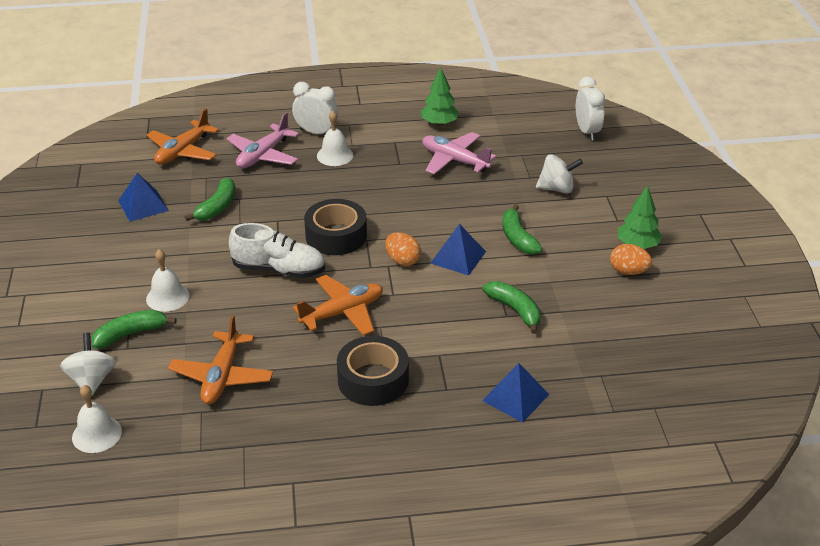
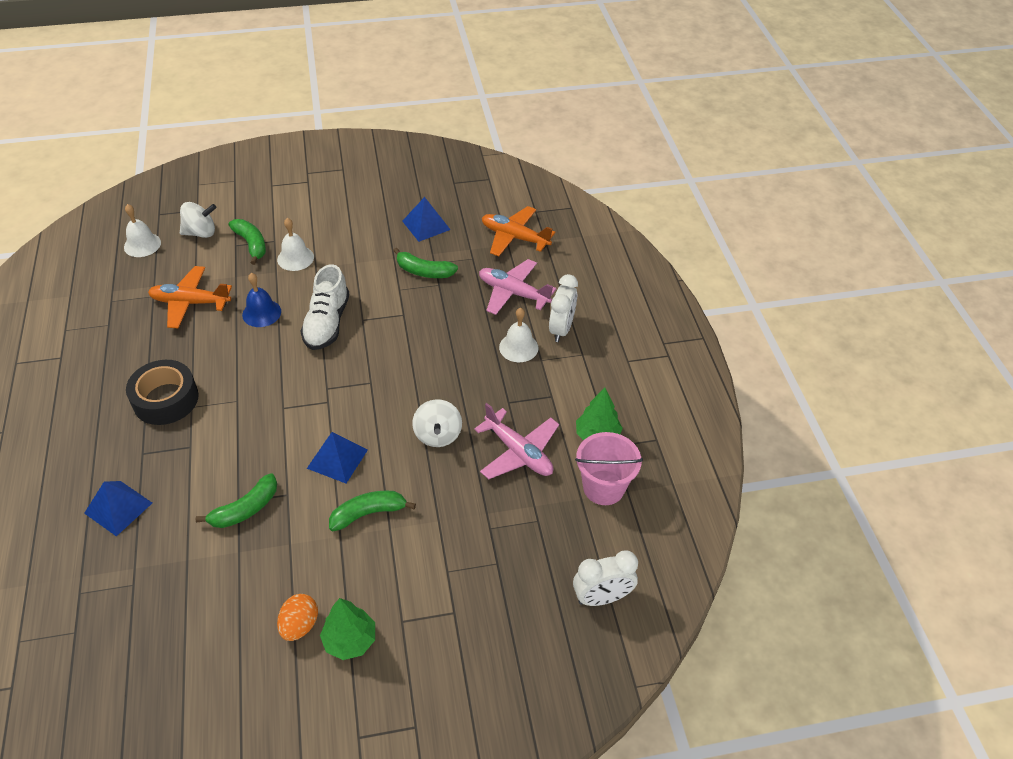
camera: 85 degrees right, 10 degrees up
(253, 317) = (261, 313): none -> blue bell
(336, 236) = (377, 359): black tape -> none
(342, 312) = (260, 372): orange plane -> none
(402, 260) = (334, 412): orange egg -> none
(454, 160) = (518, 452): pink plane -> pink plane turned 105 degrees clockwise
(490, 124) = (603, 487): none -> pink bucket
(557, 189) = (466, 556): white spinning top -> white spinning top (438, 435)

